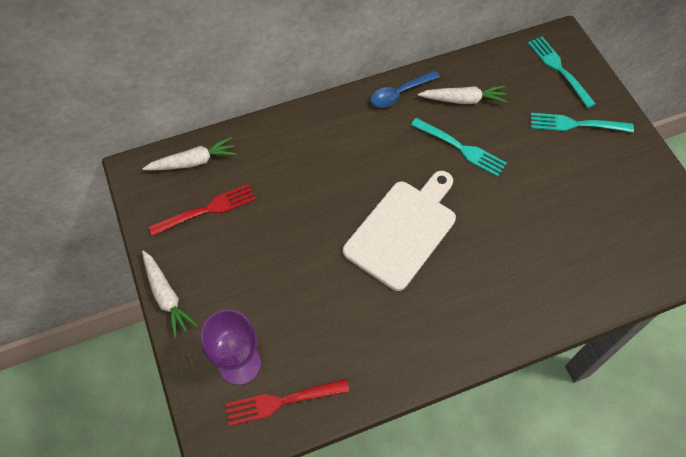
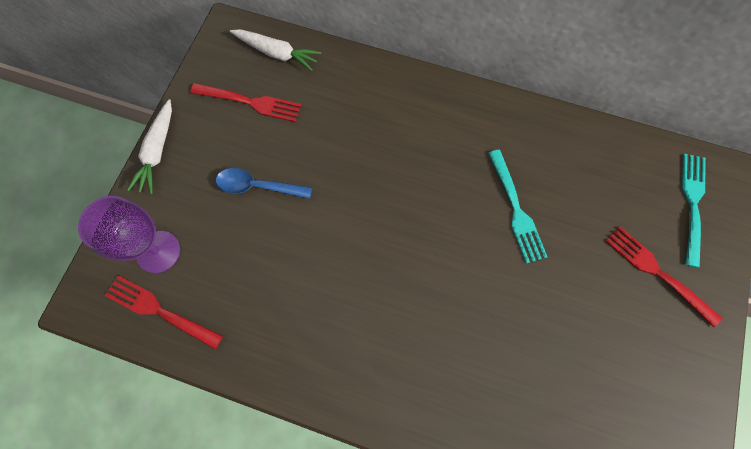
camera: 40 degrees right, 10 degrees up
(399, 93) = (506, 116): blue spoon -> blue spoon (257, 186)
(403, 230) = (391, 245): white cutting board -> none
(463, 100) = (562, 165): white carrot -> none
(577, 124) = (658, 273): turquoise fork -> red fork

